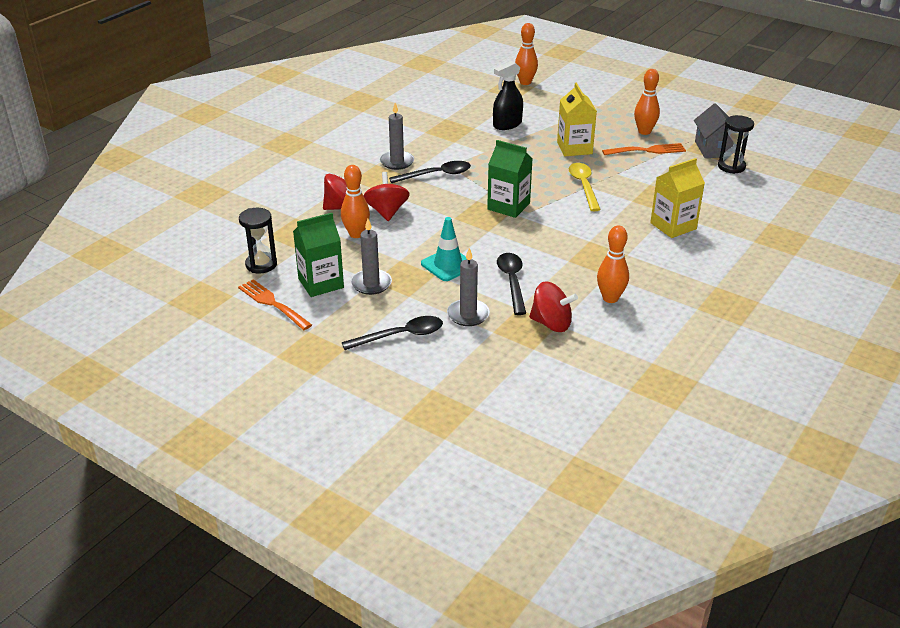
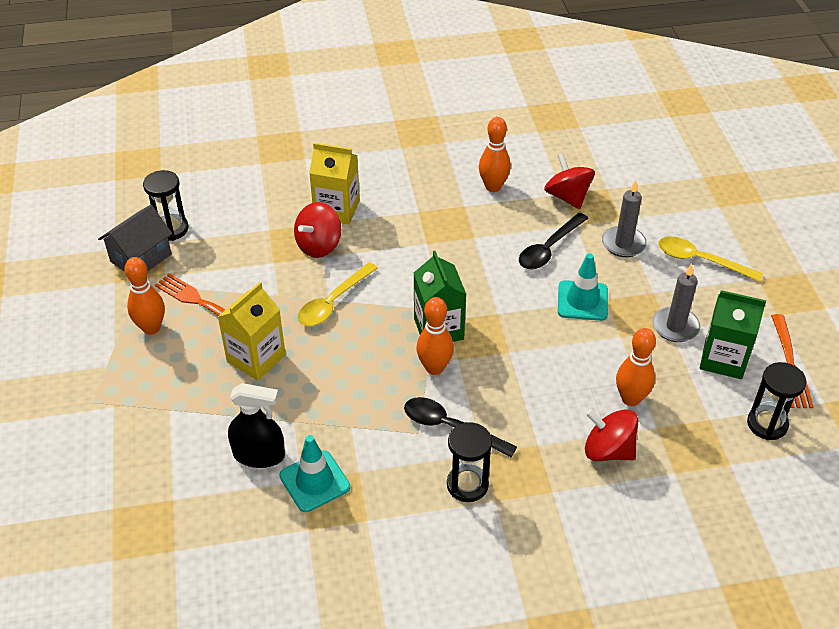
camera: 135 degrees left, 10 degrees up
(387, 212) = (567, 408): red spinning top -> red spinning top (319, 245)
(397, 162) = (467, 485): grey candle -> black hourglass
(400, 336) = (700, 260): black spoon -> yellow spoon
(468, 130) = (314, 481): none -> turquoise traffic cone
(525, 82) = (106, 527): orange bowling pin -> orange bowling pin (434, 368)

